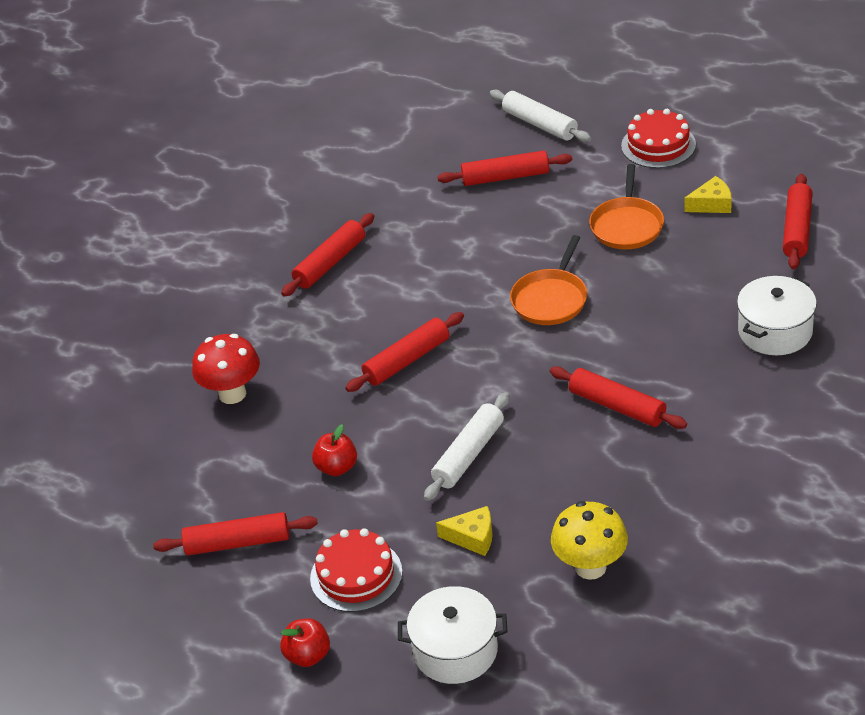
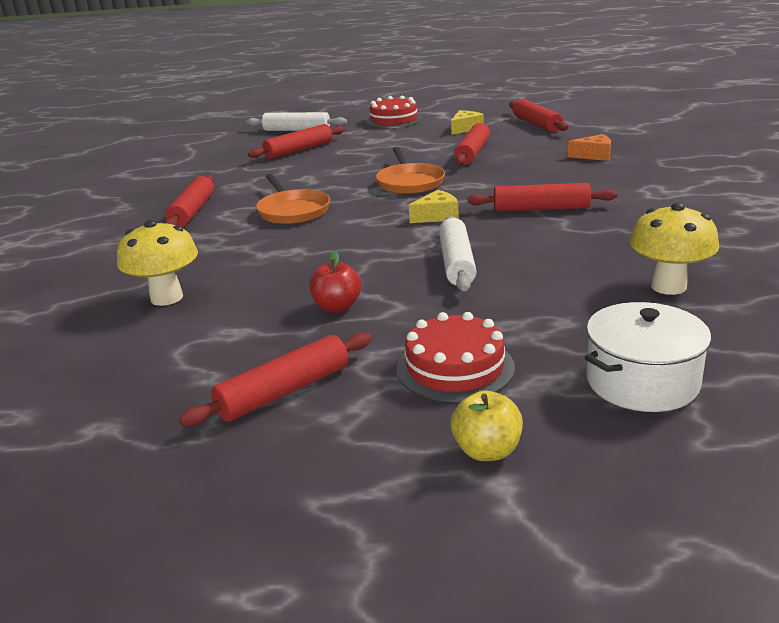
camera: 35 degrees left, 15 degrees down
(232, 394) = (166, 298): red mushroom -> yellow mushroom
(308, 655) = (487, 451): red apple -> yellow apple
(407, 360) = (327, 235): red rolling pin -> red rolling pin (472, 153)
(472, 537) = (535, 305): yellow cheese -> yellow cheese (437, 216)
(627, 225) = (419, 146): orange pan -> orange pan (293, 211)
(775, 331) = (594, 155): white pot -> orange cheese

